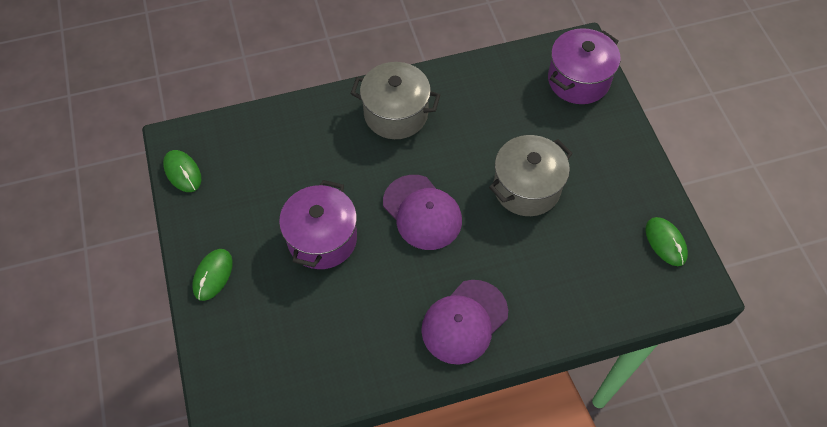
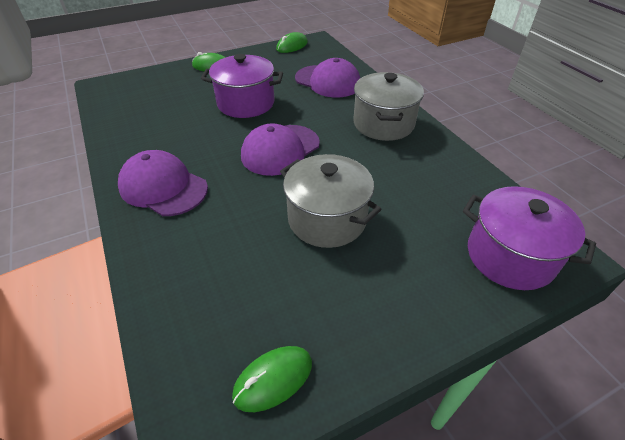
camera: 80 degrees right, 15 degrees down
(294, 147) = (328, 81): none -> purple cap

